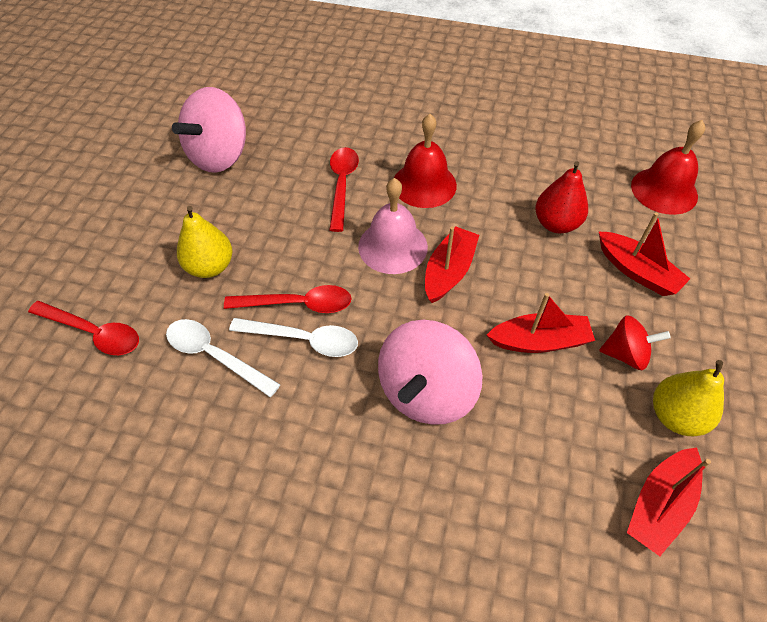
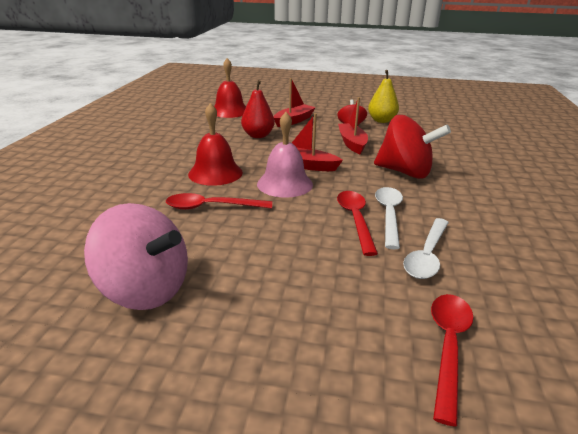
camera: 95 degrees left, 25 degrees down
(210, 267) = (327, 272): yellow pear -> none
(426, 392) = (405, 172): pink spinning top -> red spinning top
(659, 505) = (429, 126): red boat -> none

